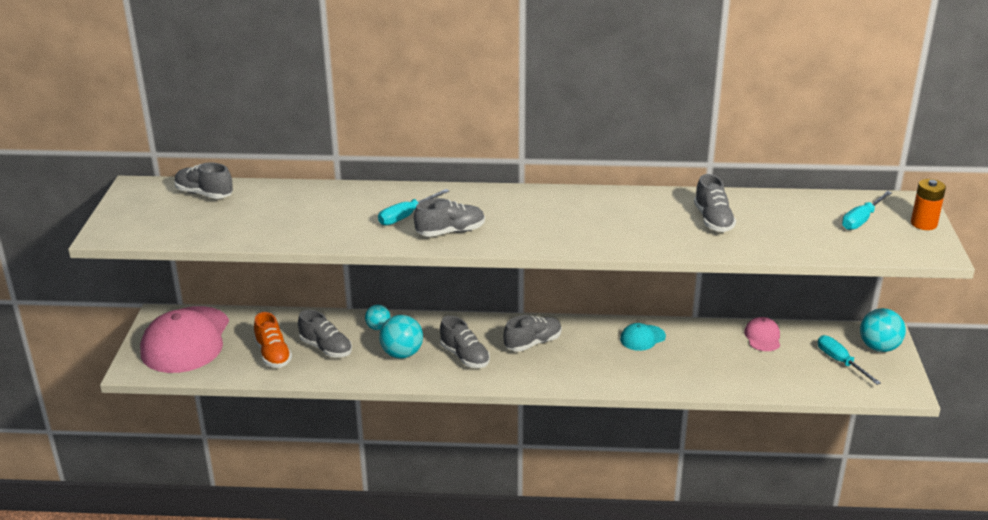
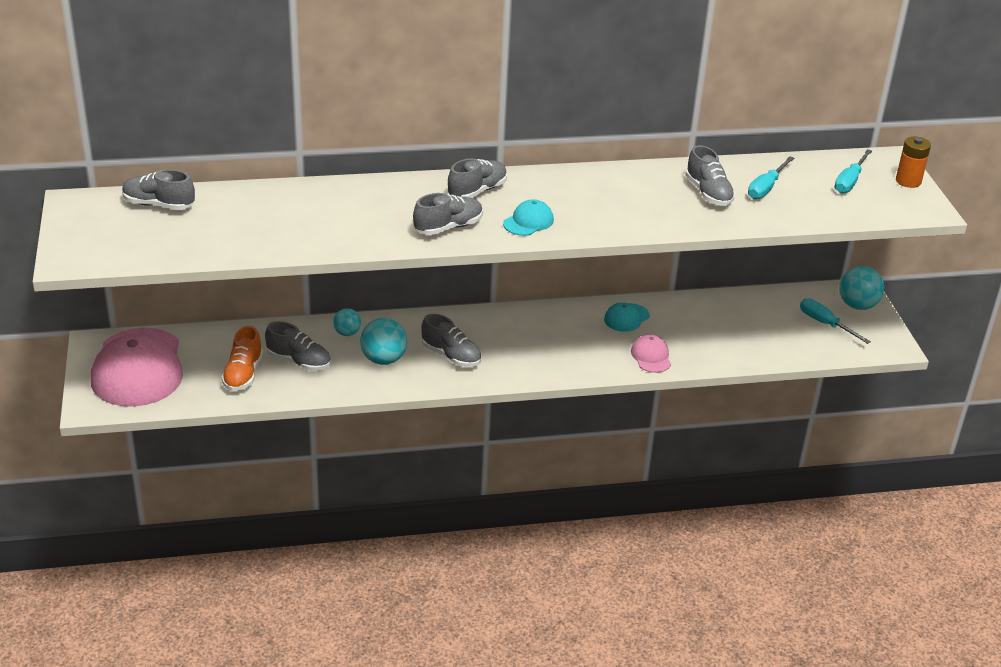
camera: 15 degrees left, 5 degrees up
(273, 354) = (243, 374): orange shoe -> orange shoe turned 45 degrees clockwise
(406, 216) = (394, 213): turquoise screwdriver -> turquoise screwdriver (766, 188)
(527, 233) = (528, 222): none -> turquoise cap
(533, 343) = (517, 334): grey shoe -> grey shoe (477, 191)
(762, 337) = (744, 305): pink cap -> pink cap (651, 356)

